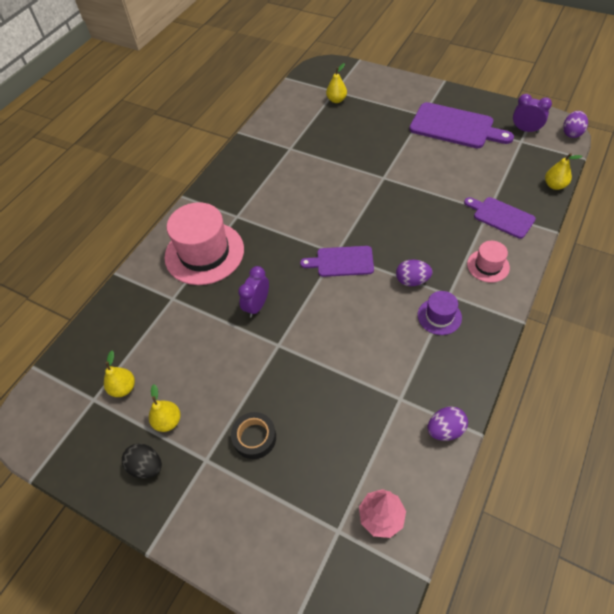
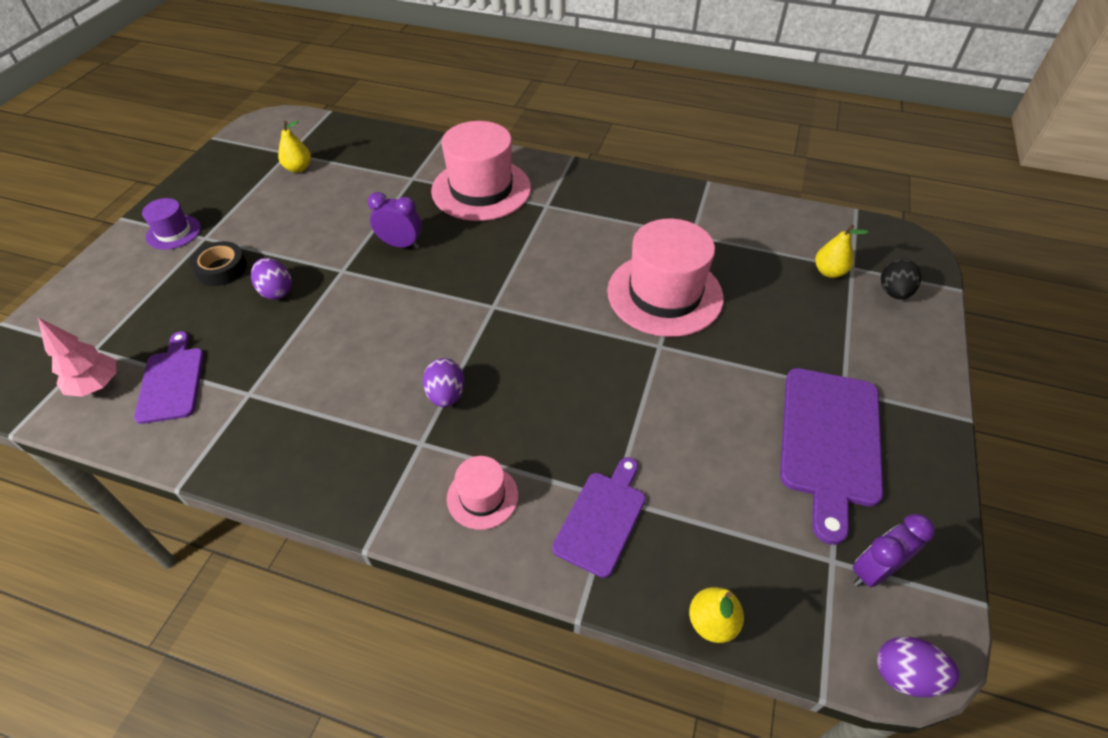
camera: 75 degrees right, 5 degrees down
(146, 466) = (207, 200): black egg -> black egg (893, 292)
(168, 421) = (254, 204): yellow pear -> none
(341, 169) = (664, 294): none -> pink hat
(341, 261) = (477, 314): purple cutting board -> purple cutting board (172, 381)
(439, 316) = (379, 432): purple hat -> purple hat (173, 232)
(445, 430) = (193, 445): purple egg -> purple egg (276, 291)
(525, 130) = (873, 570): purple clock -> purple clock turned 135 degrees counterclockwise

